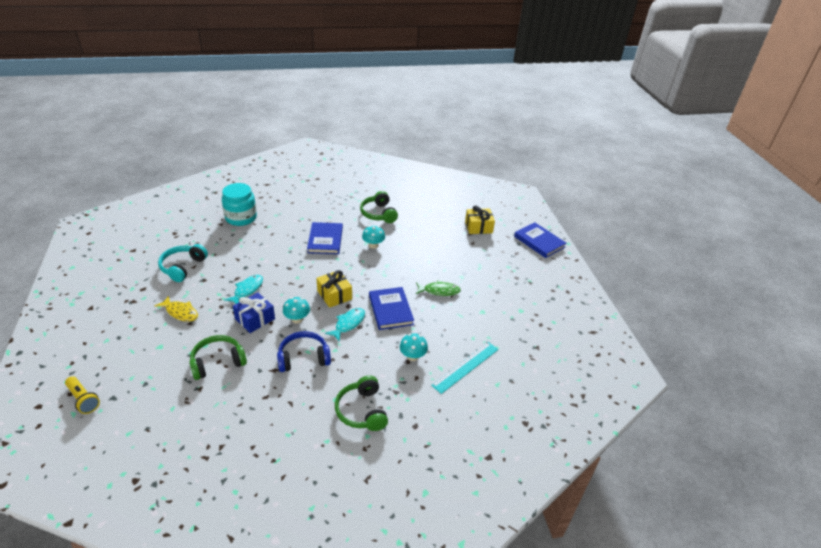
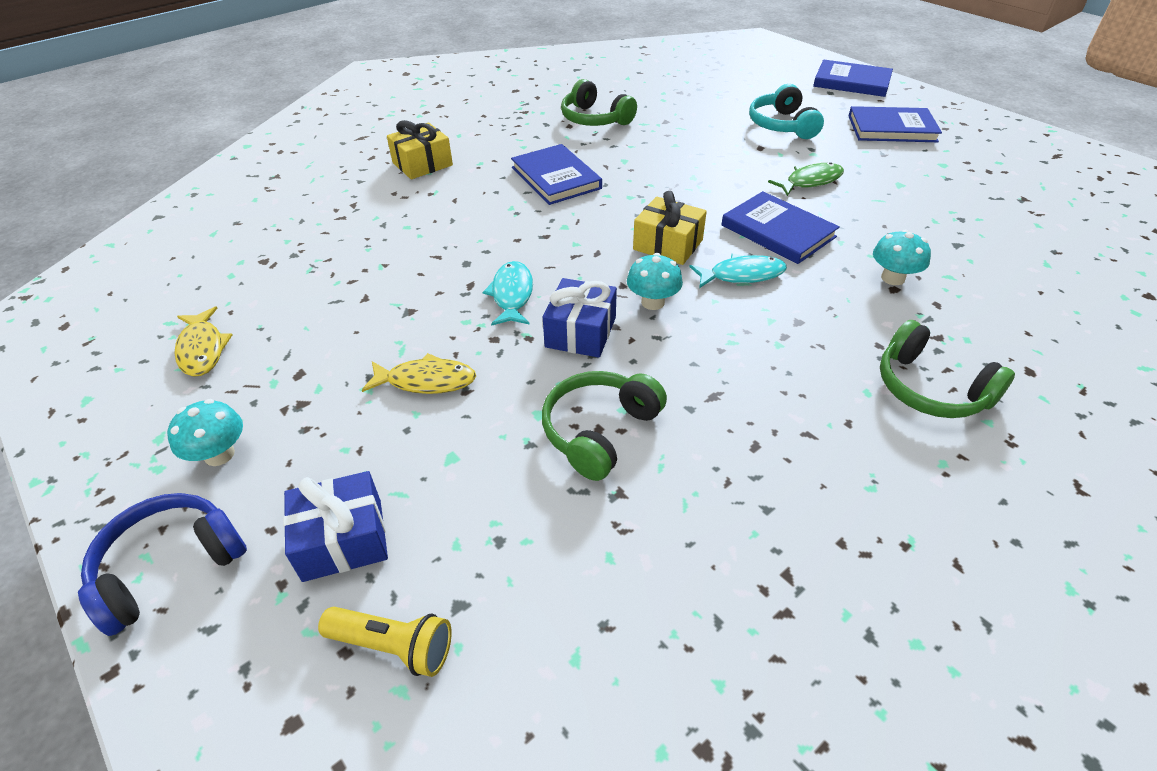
camera: 25 degrees left, 5 degrees up
(101, 357) = (343, 539): none -> blue gift
(121, 263) = (202, 349): none -> yellow fish
(183, 267) = (344, 307): turquoise headphones -> turquoise headphones (782, 125)
(241, 218) = (370, 196): turquoise jar -> none
(303, 358) = (738, 354): blue headphones -> blue headphones (169, 566)
(348, 324) = (742, 275): turquoise fish -> turquoise fish turned 75 degrees clockwise
(373, 245) = (639, 159): turquoise mushroom -> turquoise mushroom (219, 454)
(466, 367) = (979, 260): turquoise ruler -> none
(478, 227) = (754, 91): yellow gift -> yellow gift (422, 164)
(522, 279) = (891, 128): none -> blue book

